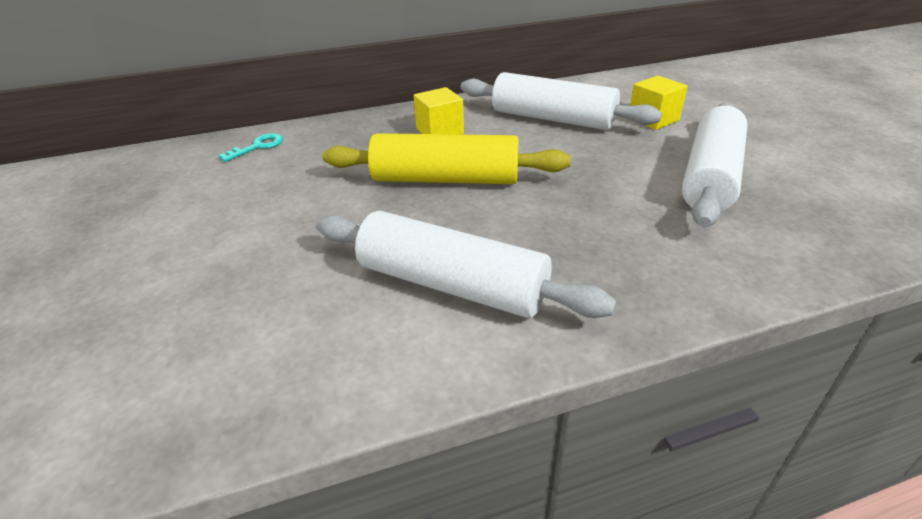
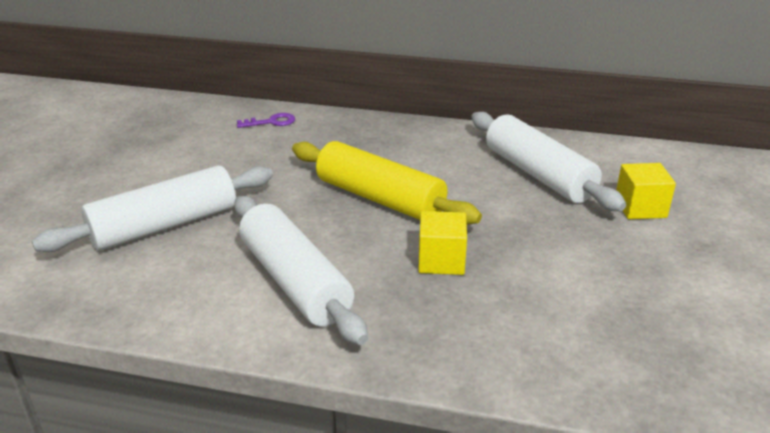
camera: 30 degrees right, 5 degrees down
(258, 147) = (271, 122): turquoise key -> purple key
(440, 131) = (423, 154): yellow cube -> yellow cube (441, 261)
(710, 177) = (618, 282): white rolling pin -> white rolling pin (165, 225)

